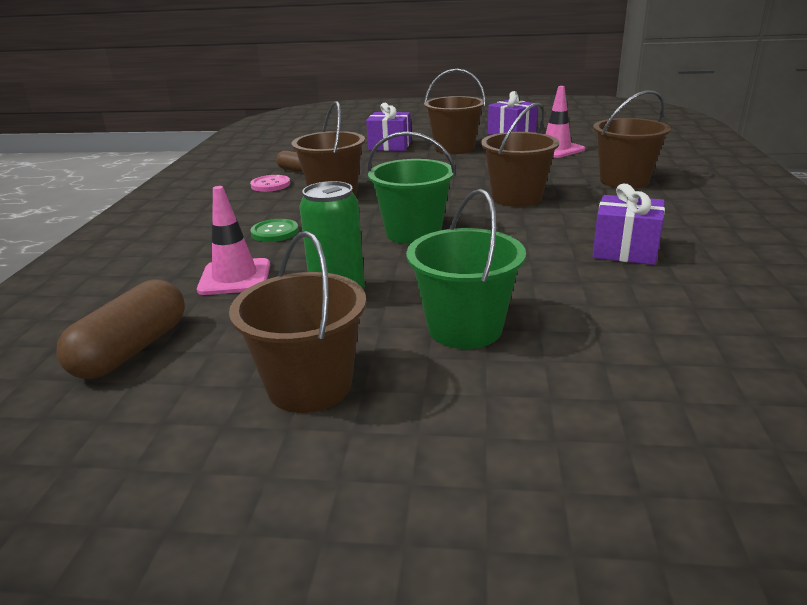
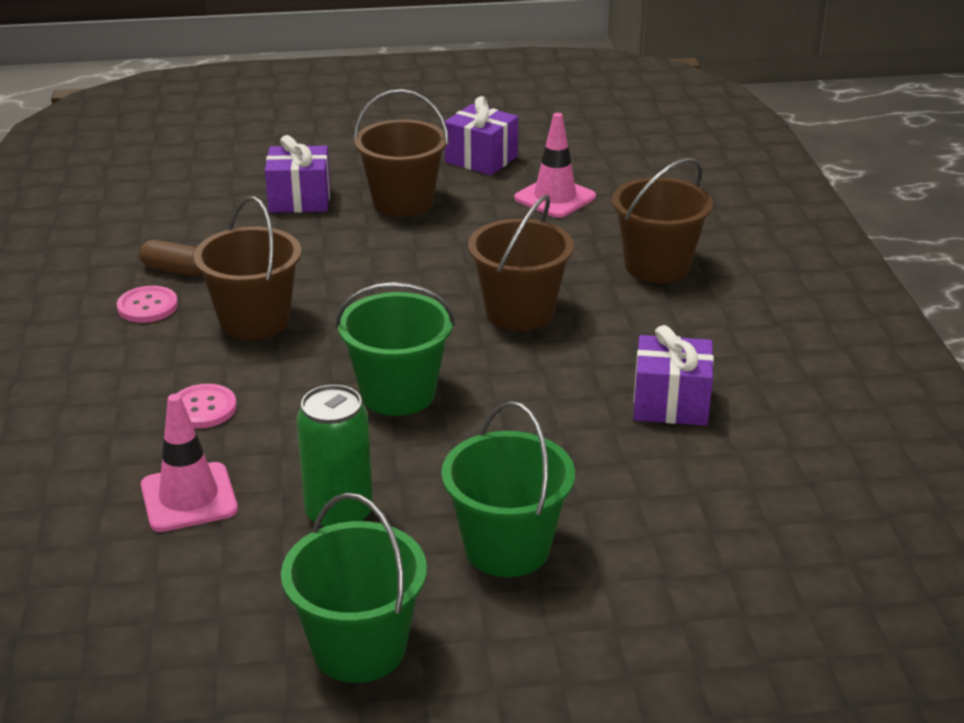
camera: 15 degrees left, 5 degrees up
(132, 350) = (119, 627): brown capsule -> none
(275, 232) = (203, 408): green button -> pink button
(310, 386) = (359, 648): brown bucket -> green bucket

